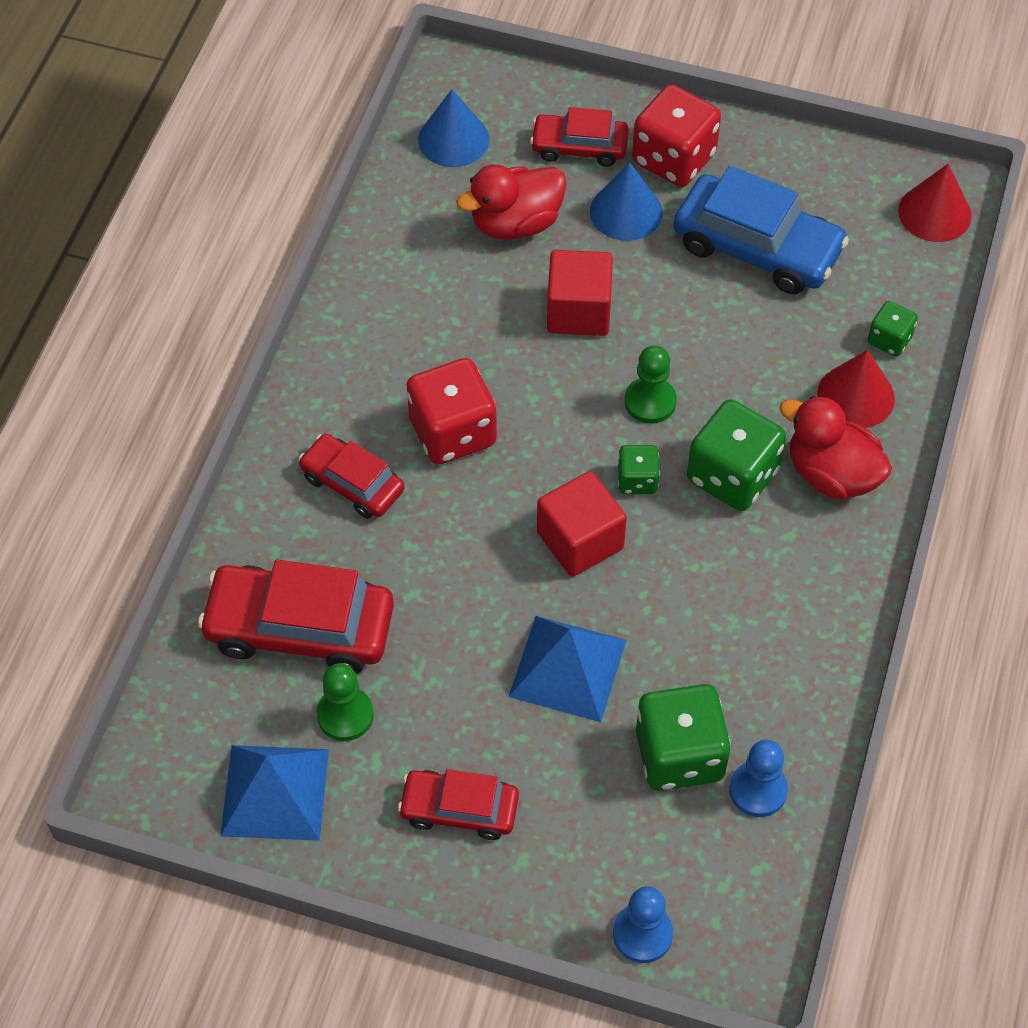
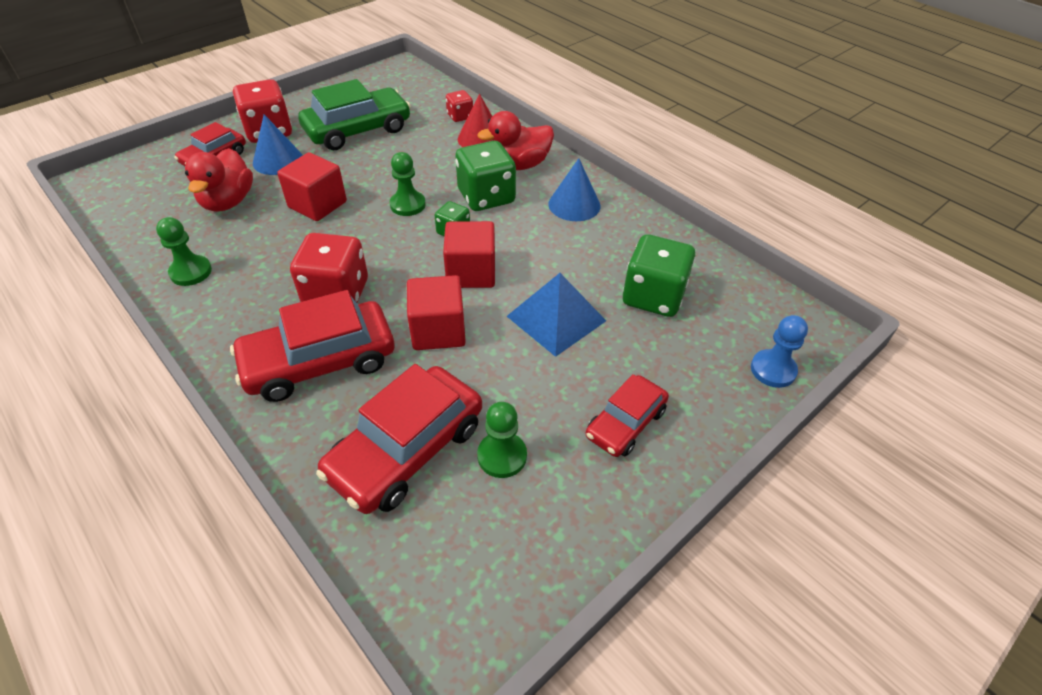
camera: 60 degrees left, 10 degrees down
(274, 792) = (536, 538): blue pyramid -> none
(352, 483) = (319, 362): red car -> red car, size x1.68
(388, 280) = (191, 272): none -> green pawn
(453, 139) = (137, 200): blue cone -> blue cone (574, 205)
(467, 562) = (438, 330): none -> red cube
(757, 247) = (358, 130): blue car -> green car
(758, 790) = (698, 275): blue pawn -> none
(889, 340) = (460, 116): green dice -> red dice
(934, 213) = (406, 76): red cone -> none

